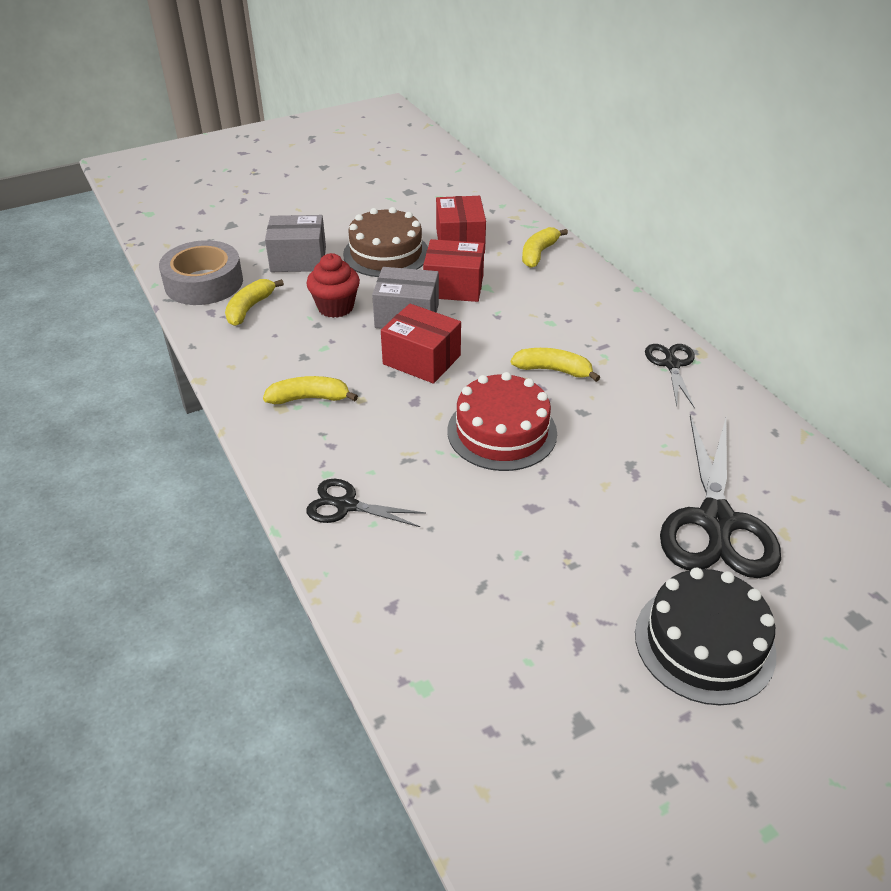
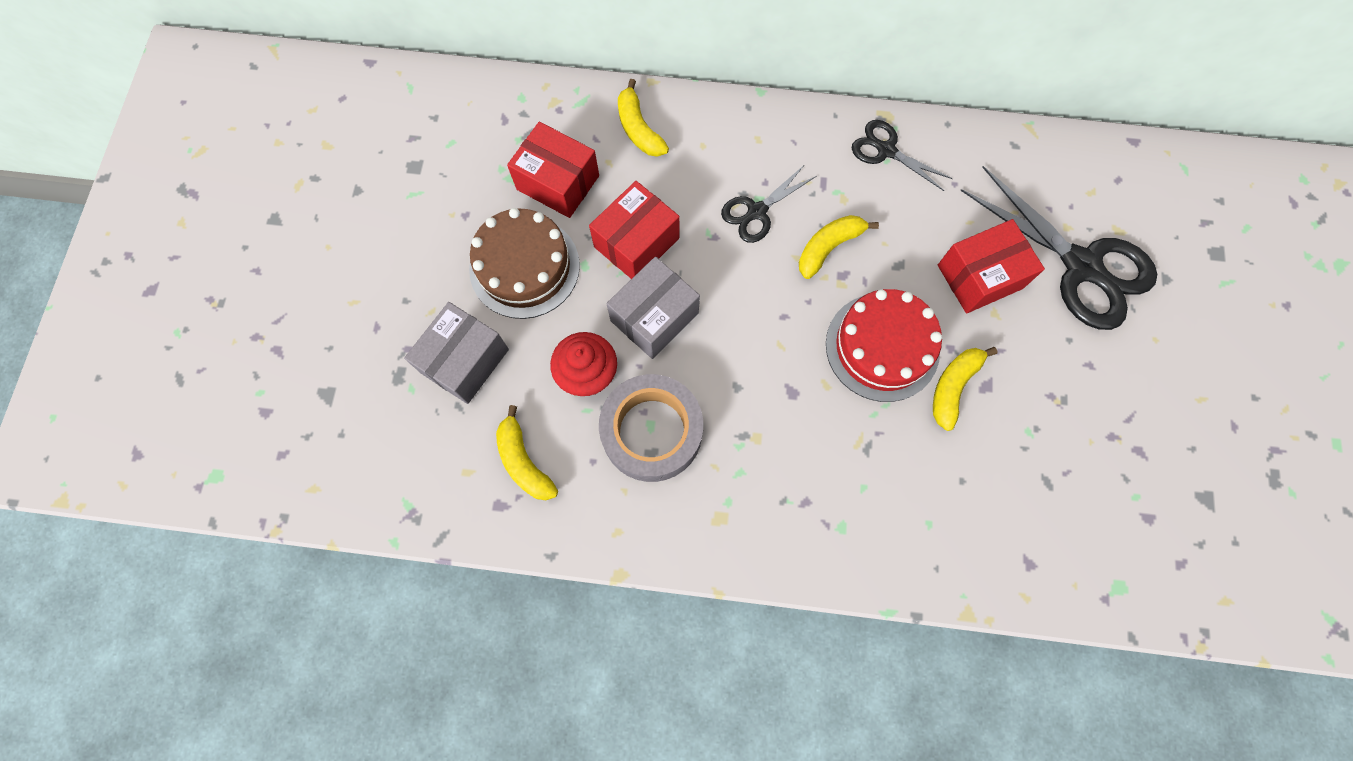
camera: 55 degrees left, 30 degrees up
(204, 283) = (434, 485): grey tape -> grey tape (652, 431)
(309, 398) = (723, 484): yellow banana -> yellow banana (953, 387)
(346, 505) = (894, 534): black scissors -> black scissors (757, 212)
(421, 360) = (735, 347): red box -> red box (979, 276)
(704, 643) = (1184, 366): black cake -> none

